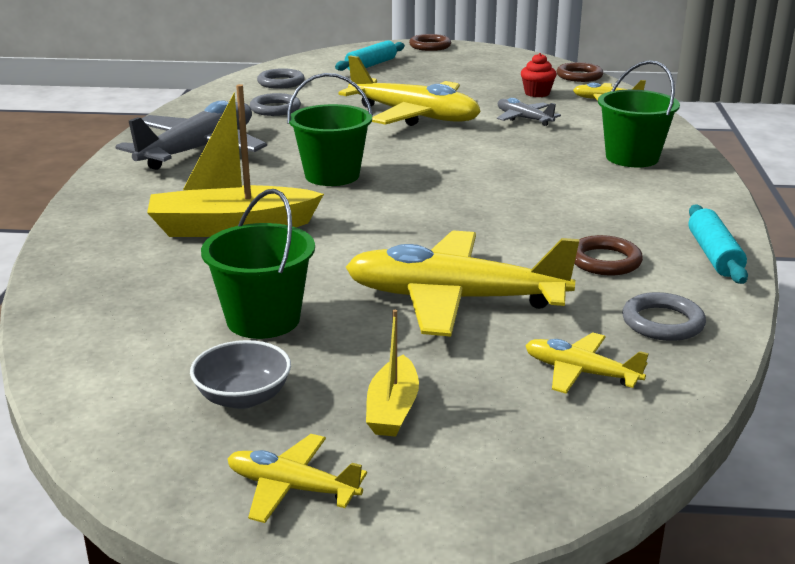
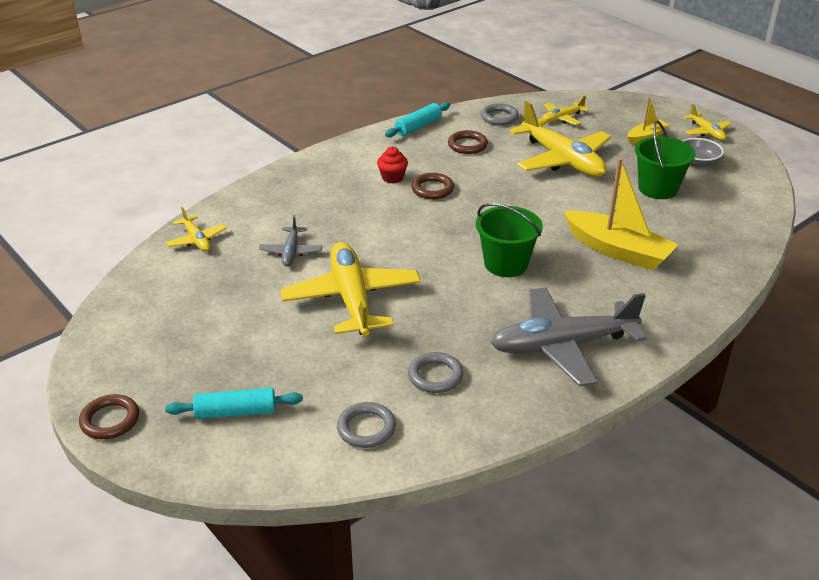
camera: 135 degrees left, 10 degrees up
(537, 93) = (216, 275): red cupcake -> red cupcake (392, 178)
(579, 76) = (135, 279): brown ring -> brown ring (432, 189)
(580, 372) = (562, 118): yellow plane -> yellow plane turned 75 degrees clockwise
(632, 157) = (315, 187): green bucket -> none

